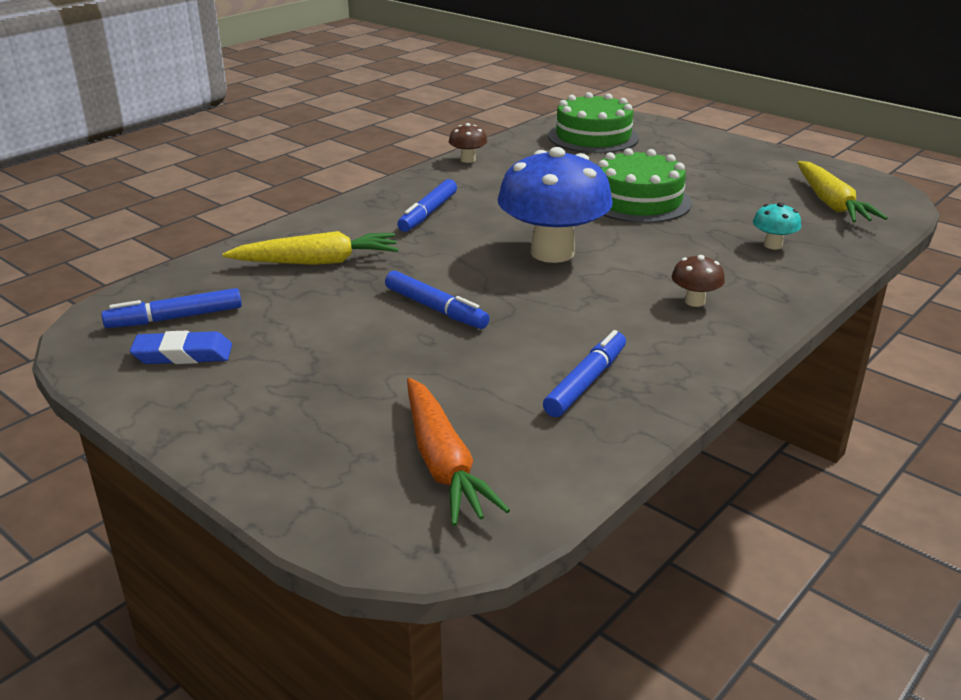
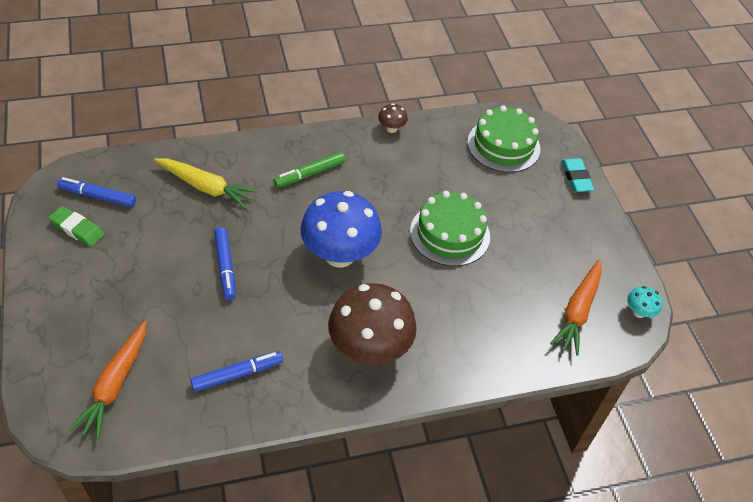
camera: 30 degrees right, 20 degrees up
(183, 354) = (77, 229): blue eraser -> green eraser
(428, 213) = (310, 174): blue marker -> green marker
(688, 134) = (576, 178): none -> turquoise eraser
(694, 301) = (369, 349): brown mushroom -> brown mushroom, size x2.36
(773, 245) = (481, 329): turquoise mushroom -> turquoise mushroom (639, 312)
(831, 203) = (577, 311): yellow carrot -> orange carrot

